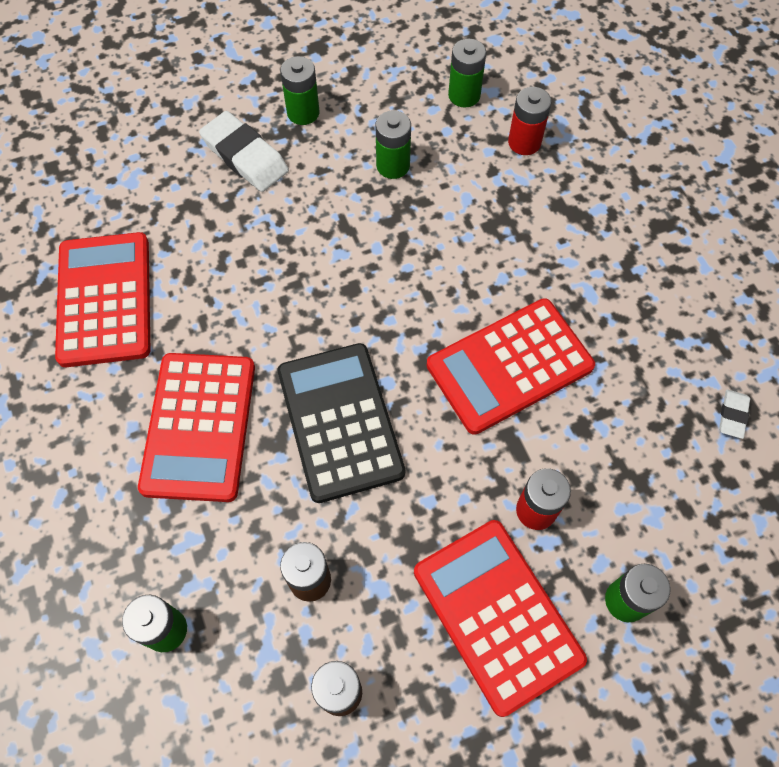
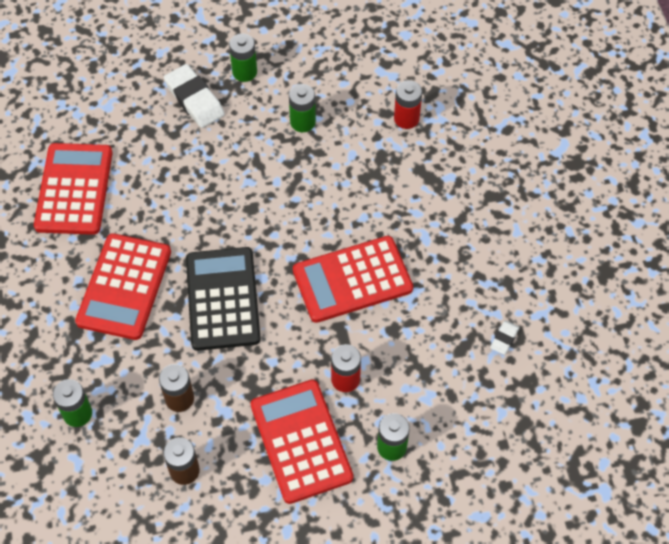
camera: 10 degrees right, 5 degrees down
(464, 95) = (370, 76): green battery -> none

